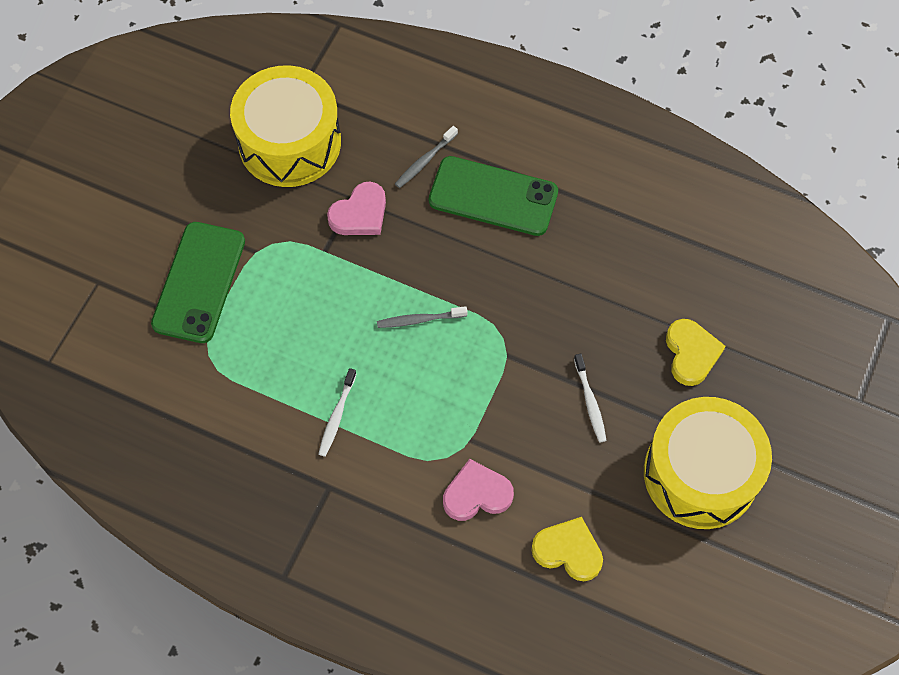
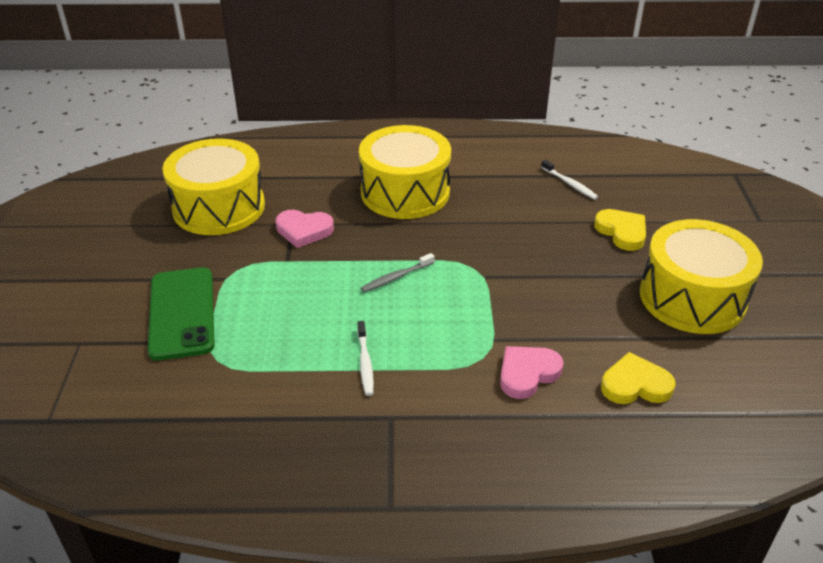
camera: 25 degrees left, 25 degrees down
(360, 214) = (304, 230): pink heart -> pink heart turned 75 degrees clockwise
(425, 161) = (338, 188): grey toothbrush -> none
(493, 196) = (405, 192): green phone -> yellow drum
(590, 402) = (571, 283): white toothbrush -> white toothbrush (570, 184)

